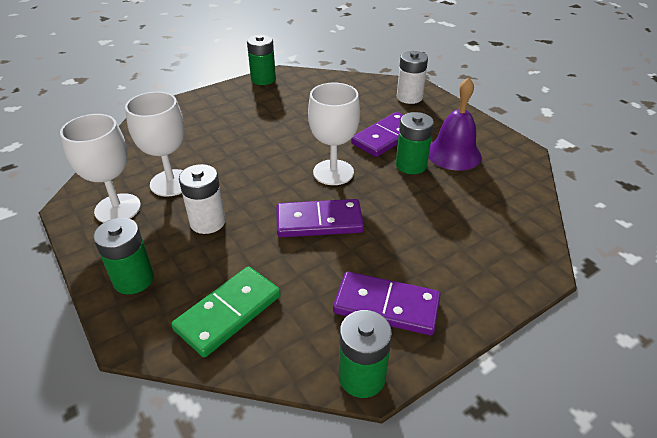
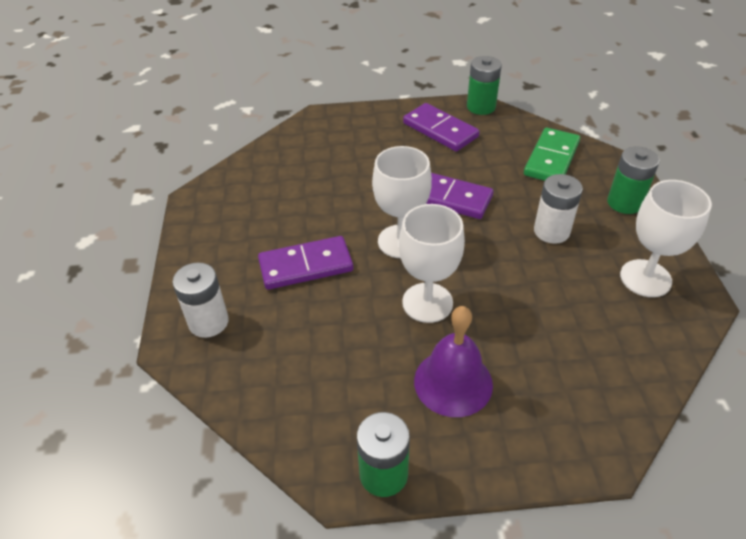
camera: 150 degrees left, 5 degrees up
(171, 183) = (583, 292): white goblet -> white goblet (427, 302)
(228, 312) = (551, 159): green domino -> green domino turned 45 degrees counterclockwise
(411, 165) = (317, 221): green battery -> none
(453, 154) = (262, 218): purple bell -> purple bell (453, 382)

